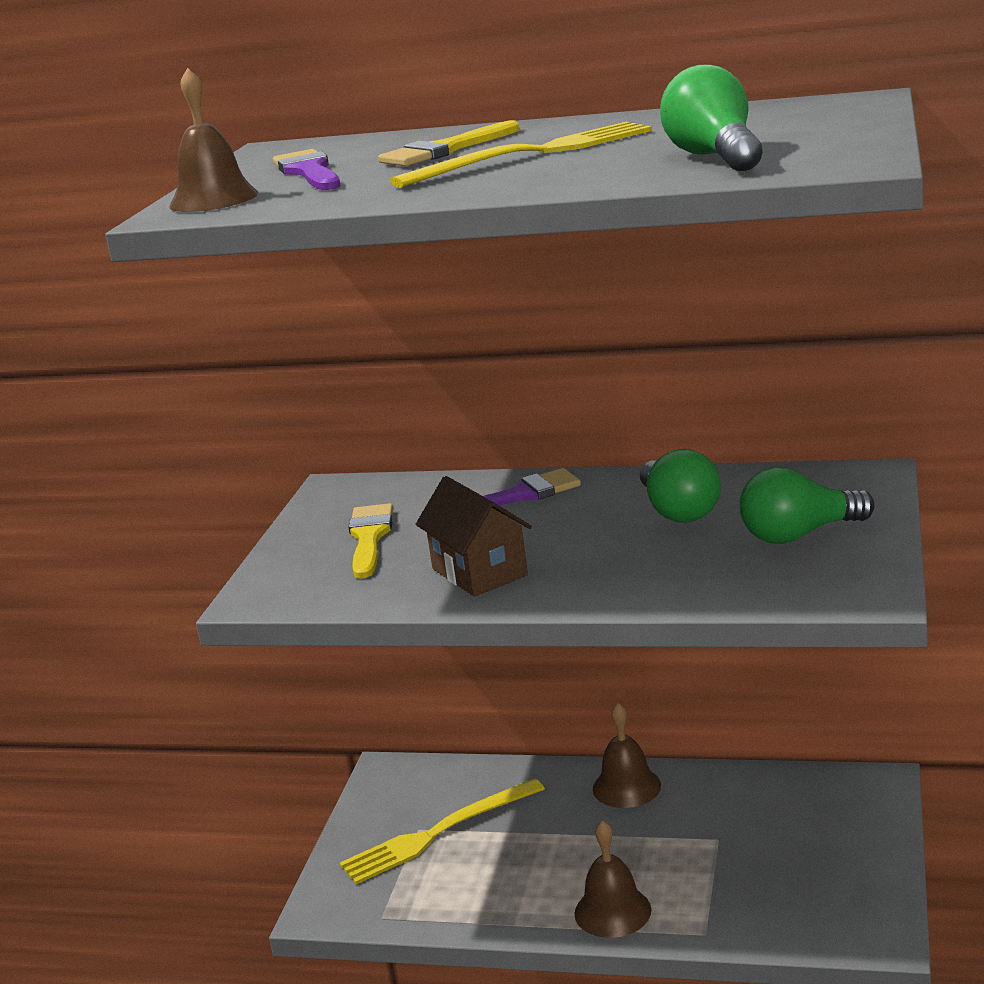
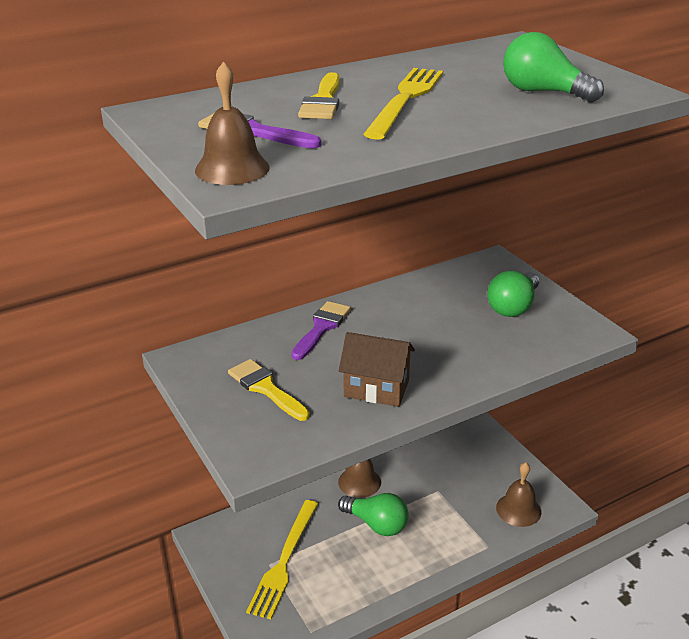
camera: 45 degrees left, 10 degrees up
(612, 911) = (432, 558): brown bell -> brown bell (518, 509)
(678, 511) = (430, 311): green light bulb -> green light bulb (376, 524)

